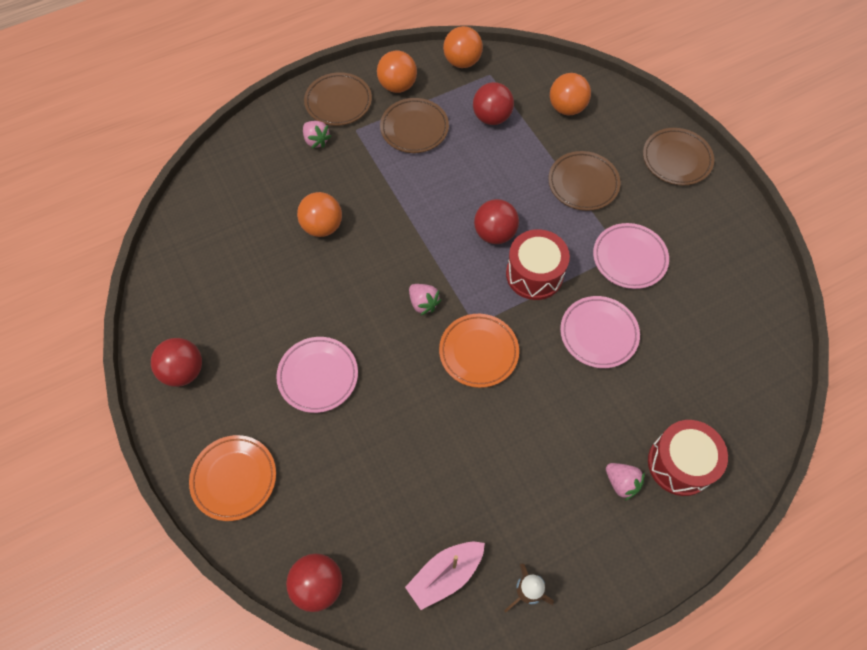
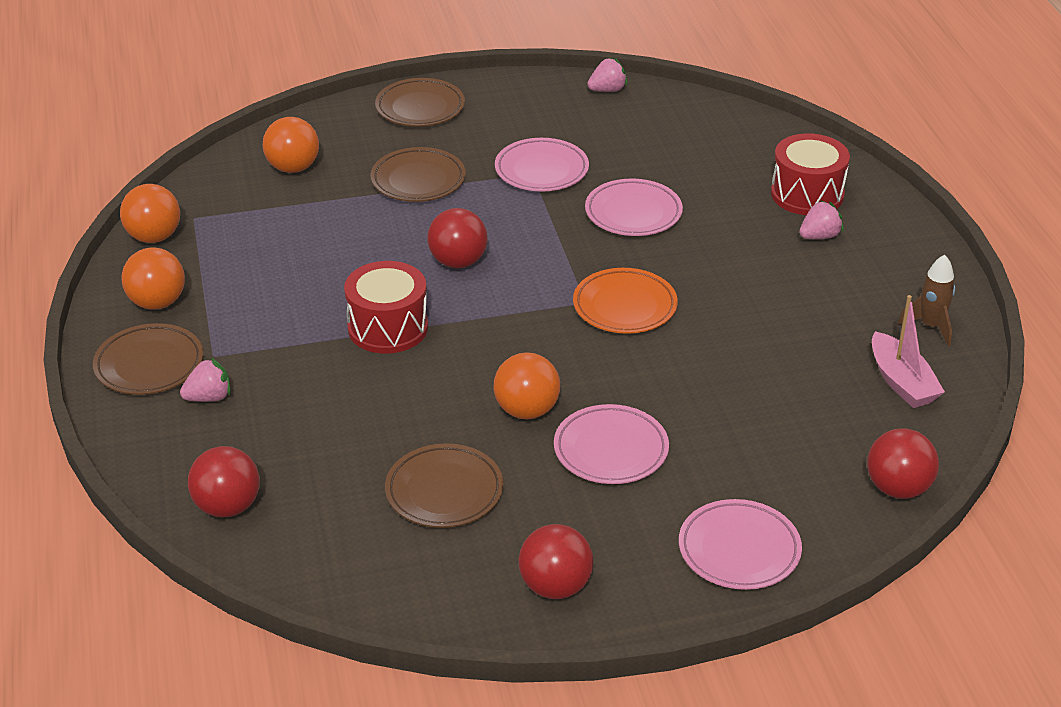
camera: 75 degrees left, 25 degrees down
(234, 478) = (739, 550): orange plate -> pink plate
(322, 226) = (369, 412): orange ball -> orange ball (527, 410)
(414, 128) = (246, 300): brown plate -> brown plate (444, 491)
(423, 303) = (536, 339): pink strawberry -> pink strawberry (607, 90)
(491, 117) = (270, 230): red ball -> red ball (227, 507)
(534, 274) = (532, 243): red drum -> red drum (388, 327)

